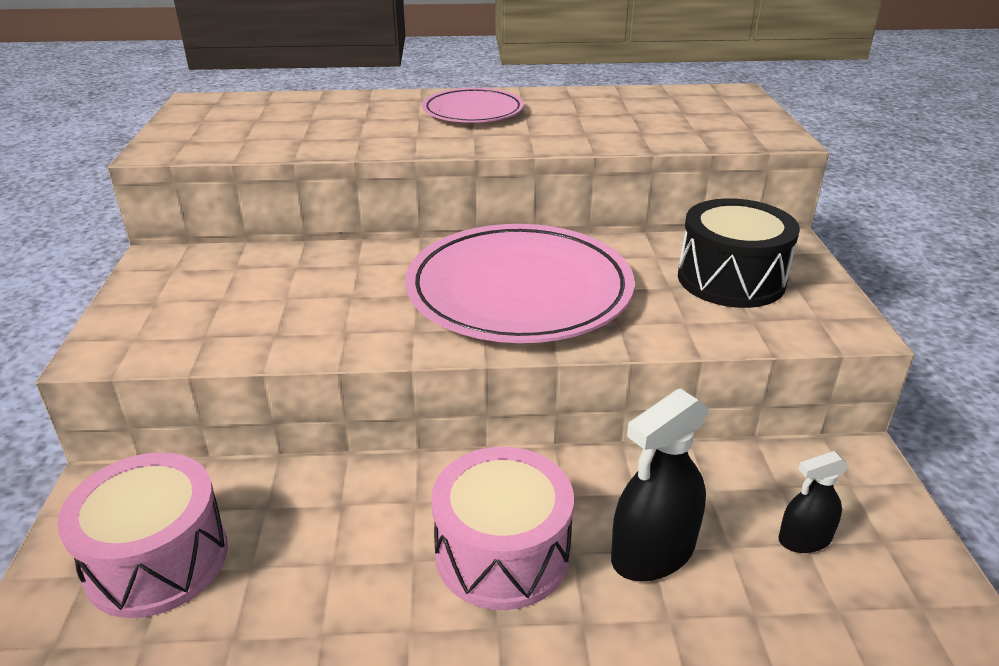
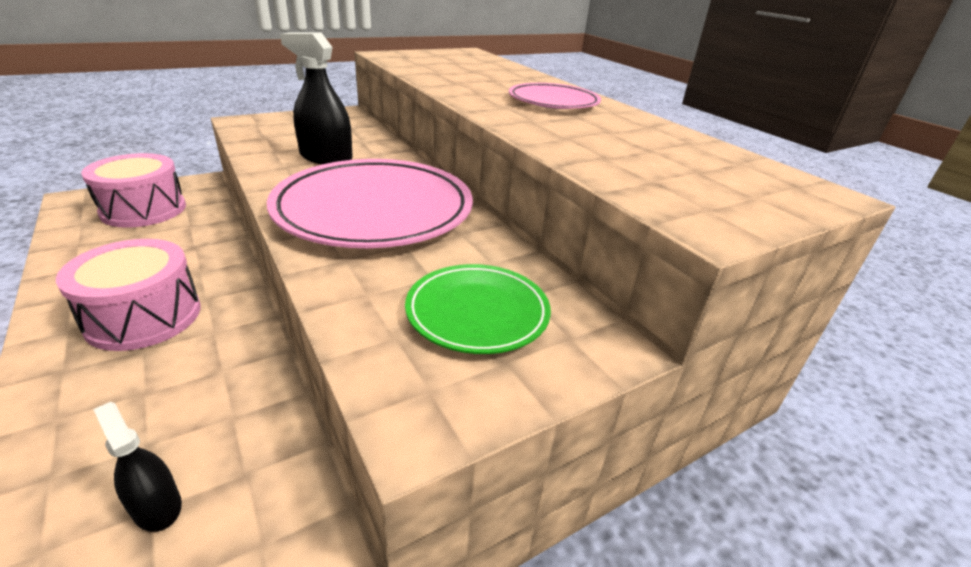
camera: 60 degrees right, 0 degrees up
(653, 552) = (141, 394): black spray bottle -> black spray bottle (326, 157)
(731, 279) = (477, 312): black drum -> green plate

